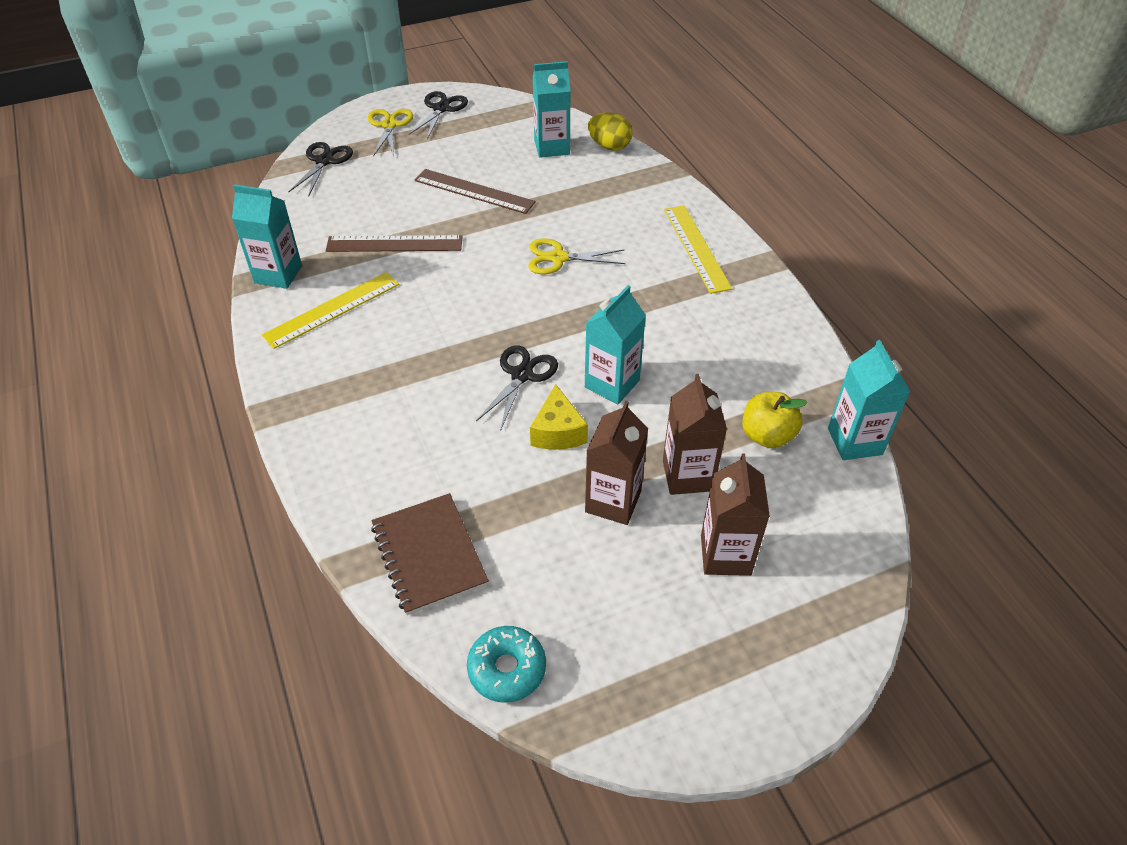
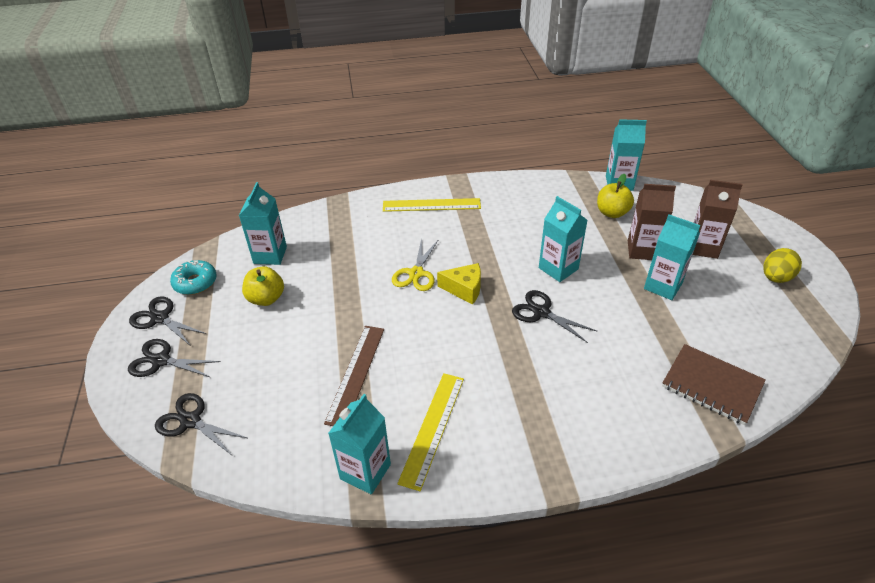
camera: 75 degrees left, 5 degrees down
(332, 309) = (432, 428): yellow ruler -> yellow ruler turned 45 degrees clockwise
(389, 125) = (161, 360): yellow scissors -> black scissors
(429, 555) = (711, 385): brown notebook -> brown notebook turned 45 degrees clockwise
(474, 191) = (305, 311): brown ruler -> none
(485, 162) = (266, 298): none -> yellow apple
(507, 669) = (798, 355): turquoise donut -> turquoise donut (195, 282)
(558, 432) = (600, 302): yellow cheese -> yellow cheese (464, 289)
(609, 146) = (288, 224): yellow egg -> yellow egg (775, 278)
(613, 501) = (663, 286): brown carton -> turquoise carton

